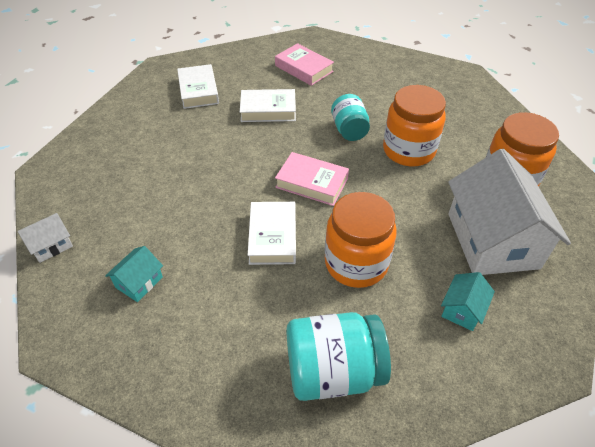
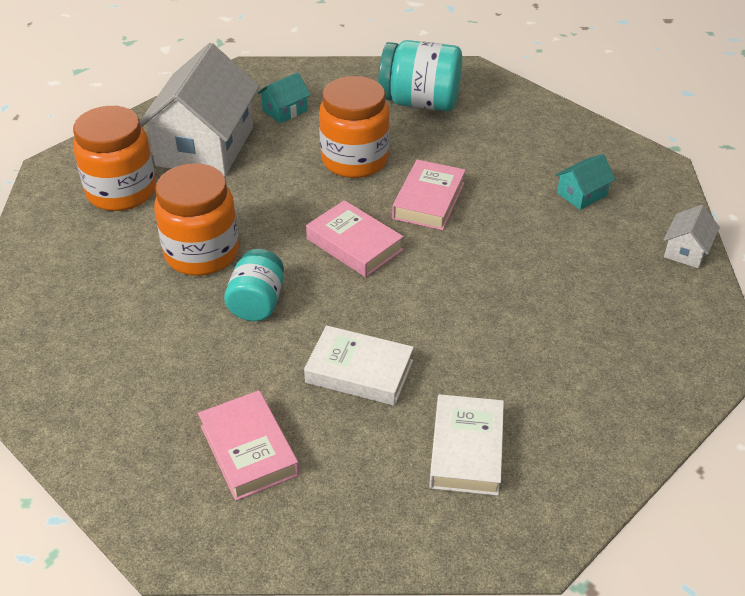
camera: 160 degrees left, 5 degrees down
(51, 245) = (686, 250): white house -> white house turned 45 degrees counterclockwise
(272, 237) = (429, 201): white book -> pink book

